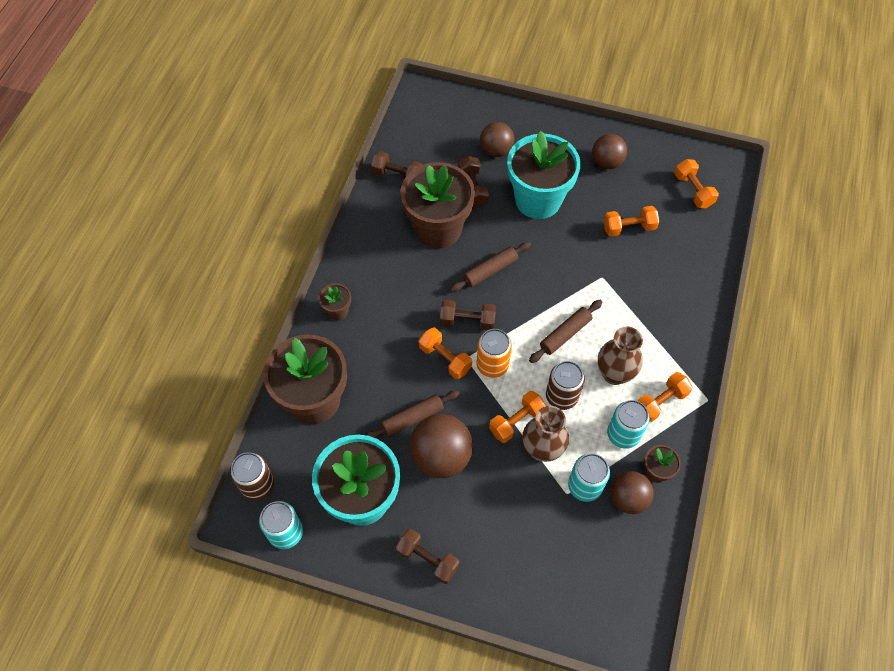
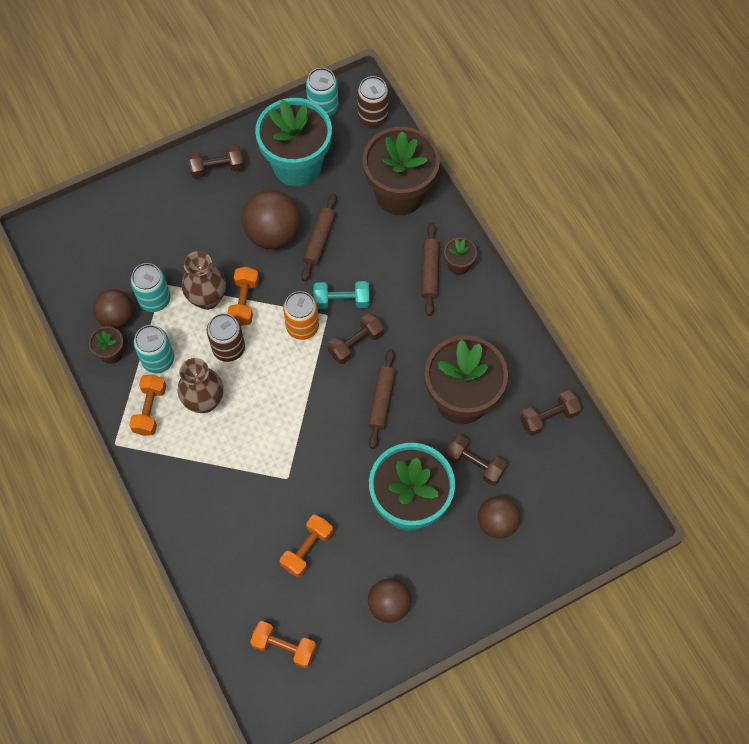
camera: 135 degrees right, 5 degrees up
(445, 358) = (341, 301): orange dumbbell -> turquoise dumbbell
(565, 334) = (271, 400): brown rolling pin -> brown rolling pin (430, 272)

